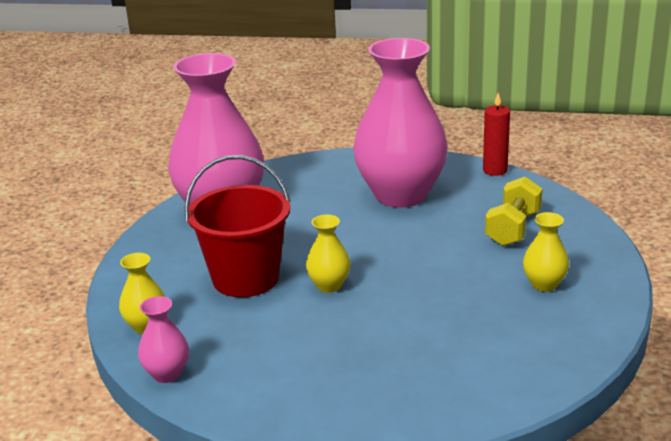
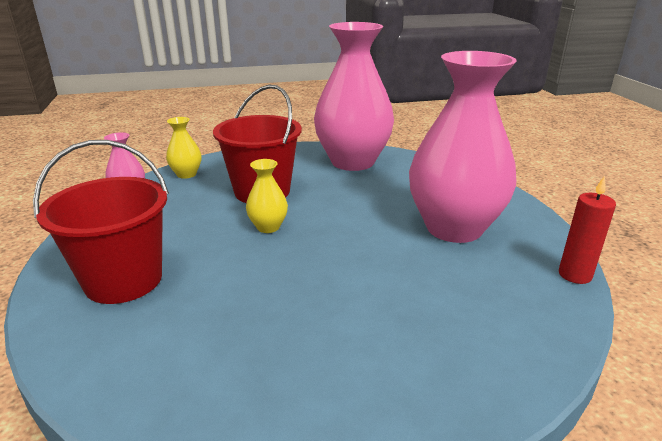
camera: 65 degrees right, 0 degrees up
(373, 380) = (123, 280): none -> red bucket
(513, 229) = (450, 314): yellow dumbbell -> none
(544, 284) = (337, 364): yellow vase -> none

